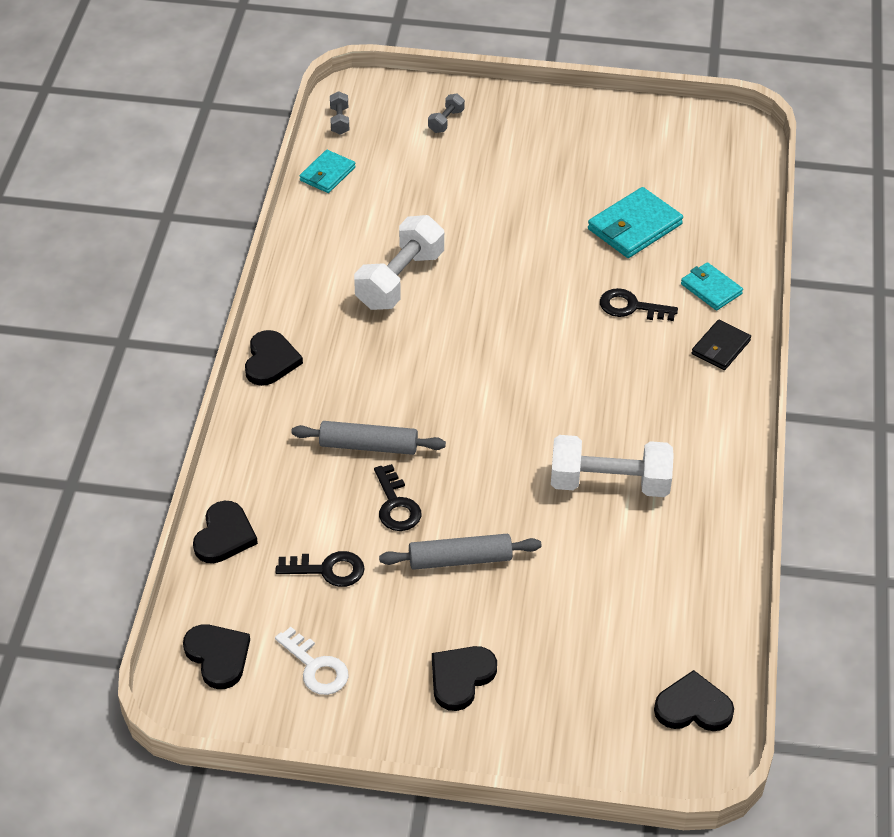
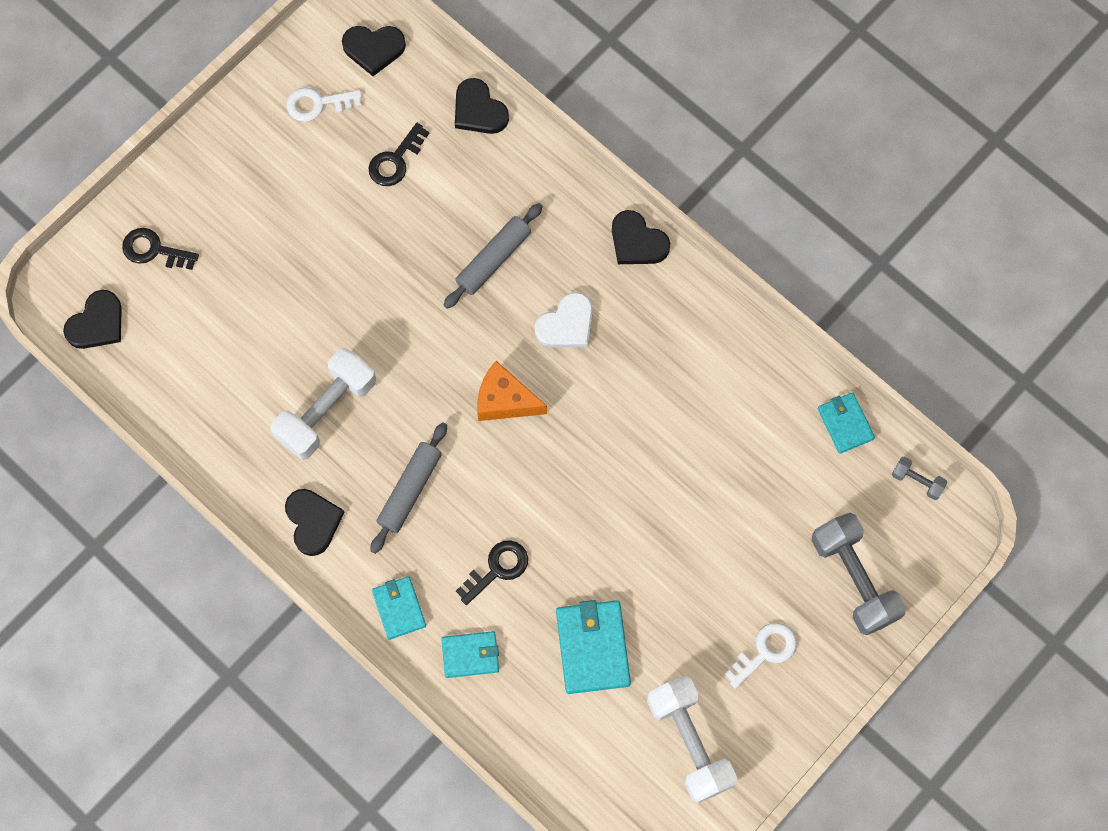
camera: 125 degrees right, 25 degrees up
(387, 368) = (566, 324): none -> white heart
(396, 505) = (420, 243): black key -> black key (154, 250)
(400, 280) = (663, 399): white dumbbell -> white dumbbell (689, 742)
(446, 121) = (854, 579): grey dumbbell -> grey dumbbell, size x2.18
(460, 559) = (337, 255): grey rolling pin -> grey rolling pin (410, 490)
(461, 678) = (237, 189): black heart -> black heart (313, 521)
(490, 373) = (505, 400): none -> orange cheese
(544, 141) = (765, 651): none -> white key
(720, 347) = (399, 608): black wallet -> turquoise wallet

